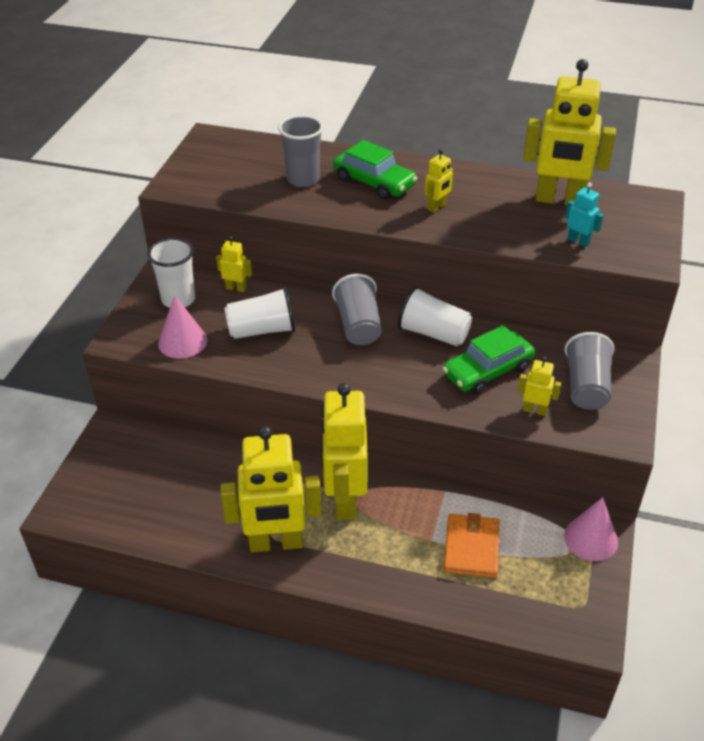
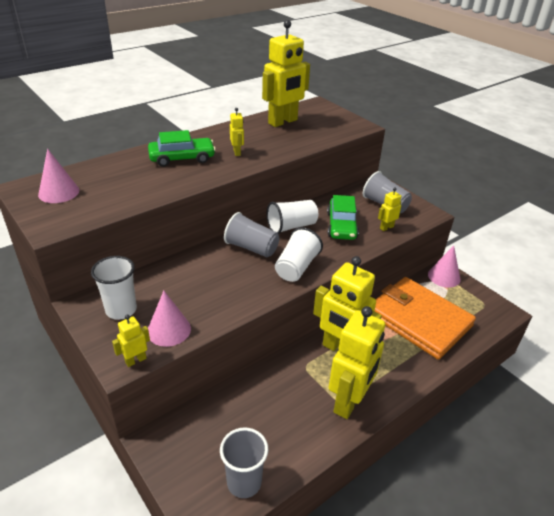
camera: 55 degrees left, 5 degrees down
(226, 157) = (59, 192): none -> pink cone
(236, 288) = (148, 278): yellow robot -> yellow robot (135, 360)
(262, 330) = (206, 287): white cup -> white cup (296, 267)
(303, 179) = (137, 177): grey cup -> grey cup (244, 482)
(471, 548) = (419, 319): orange wallet -> orange wallet, size x1.93
(578, 241) = (323, 133): turquoise robot -> none

